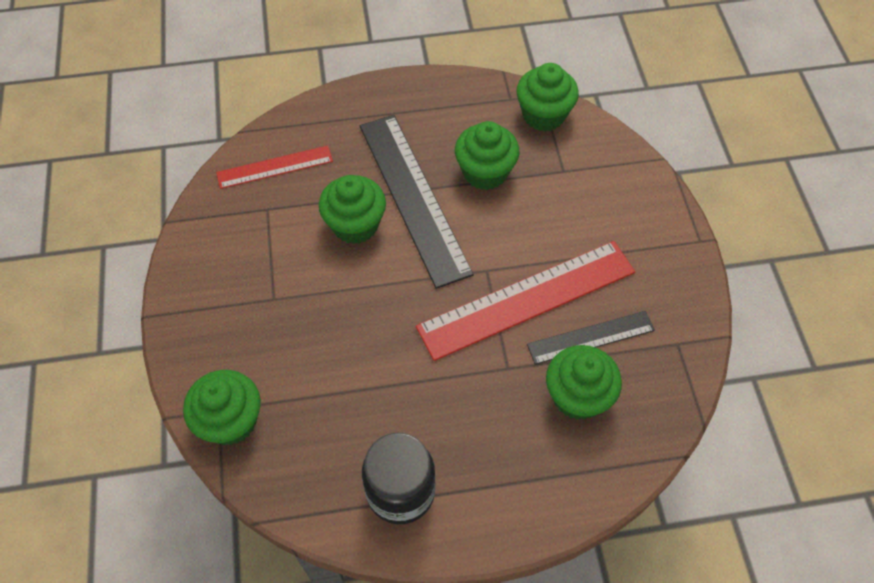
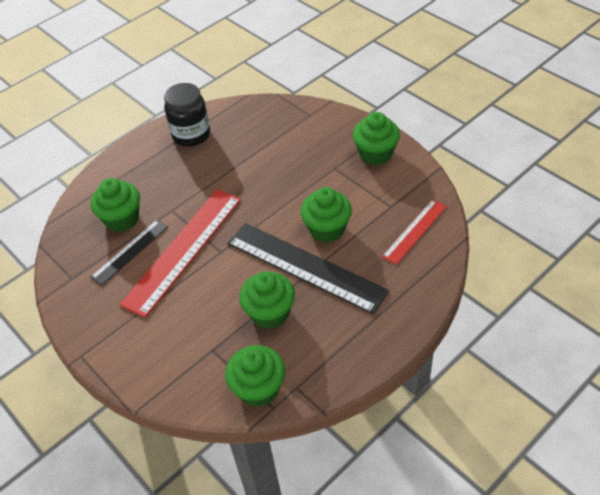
camera: 150 degrees right, 10 degrees down
(230, 421) = (300, 114): green cupcake -> green cupcake (375, 154)

